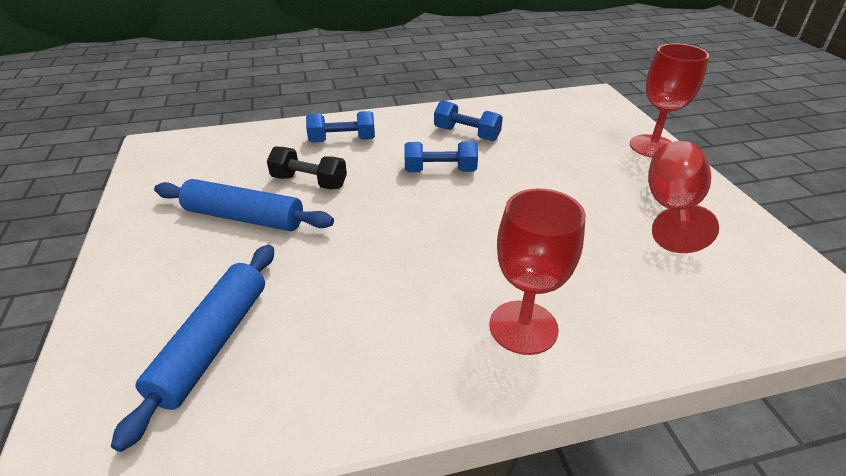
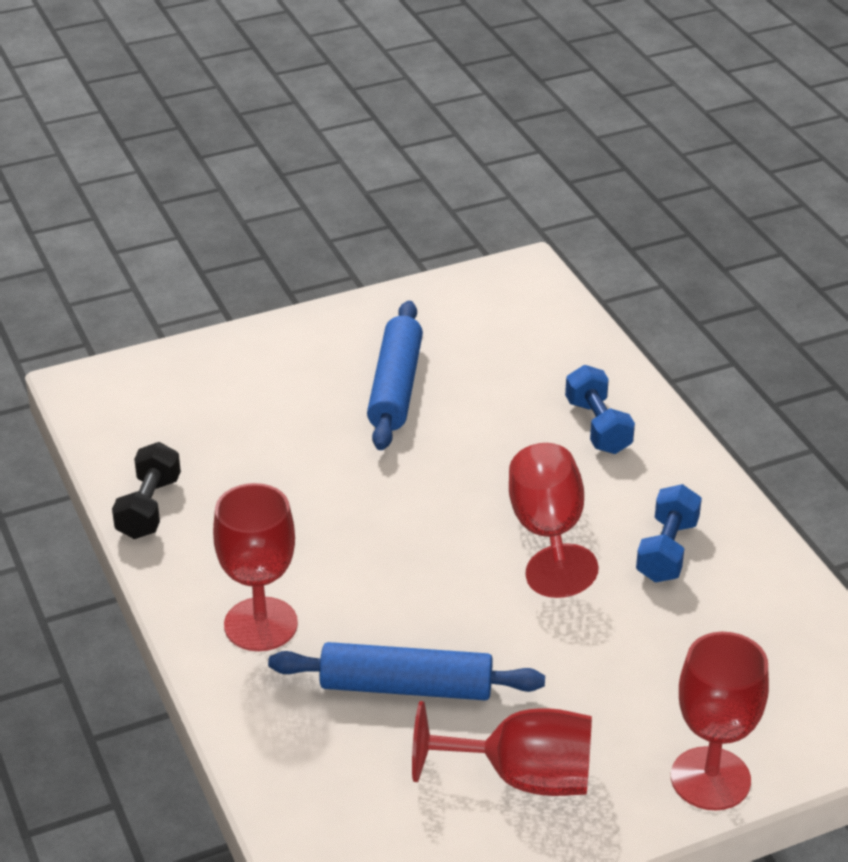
camera: 80 degrees right, 0 degrees up
(213, 343) = (209, 421): blue rolling pin -> blue rolling pin (406, 687)
(309, 182) = (482, 419): black dumbbell -> black dumbbell (149, 508)
(440, 171) = (547, 532): blue dumbbell -> red goblet

